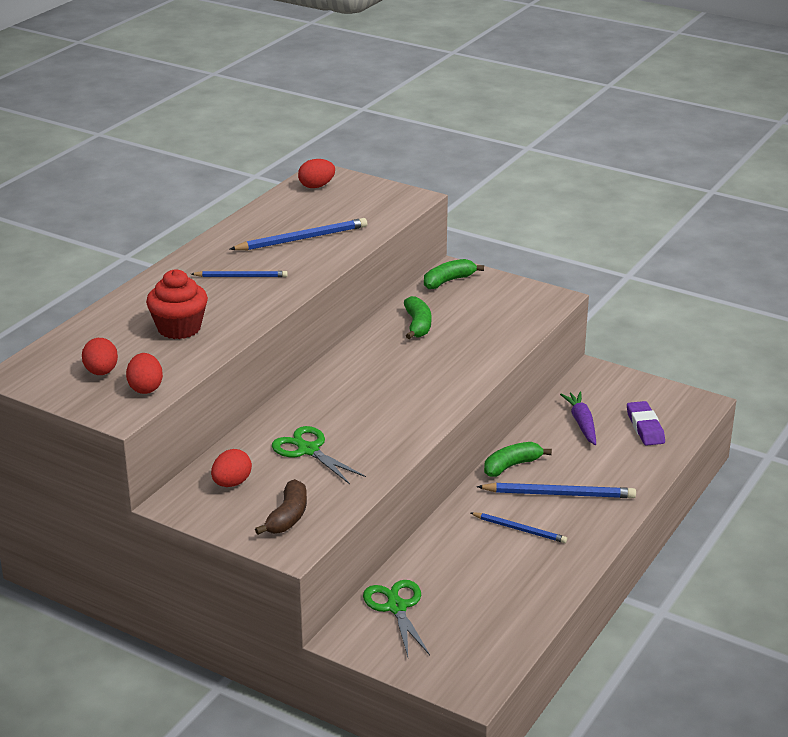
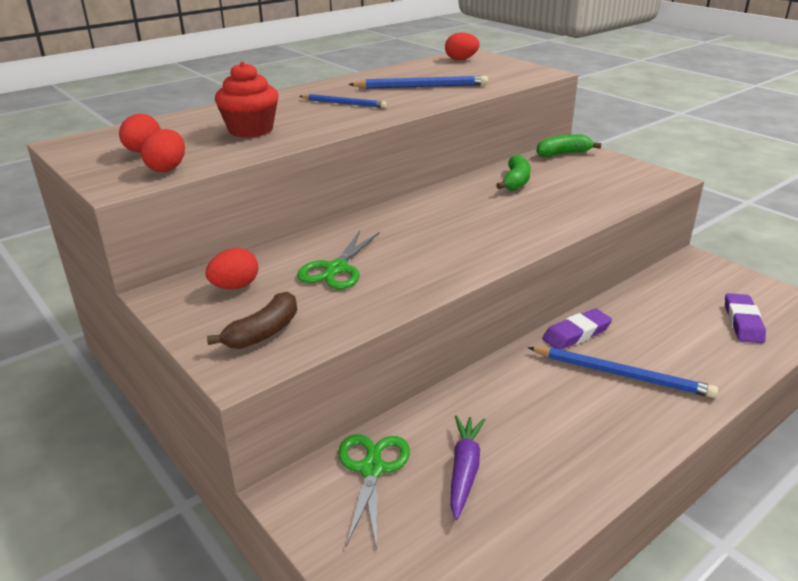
camera: 20 degrees right, 0 degrees up
(308, 450) = (336, 269): green scissors -> green scissors turned 135 degrees counterclockwise
(511, 466) = (576, 334): green banana -> purple eraser
(520, 529) = (560, 406): blue pencil -> none
(581, 423) = (669, 305): purple carrot -> purple carrot (464, 470)

